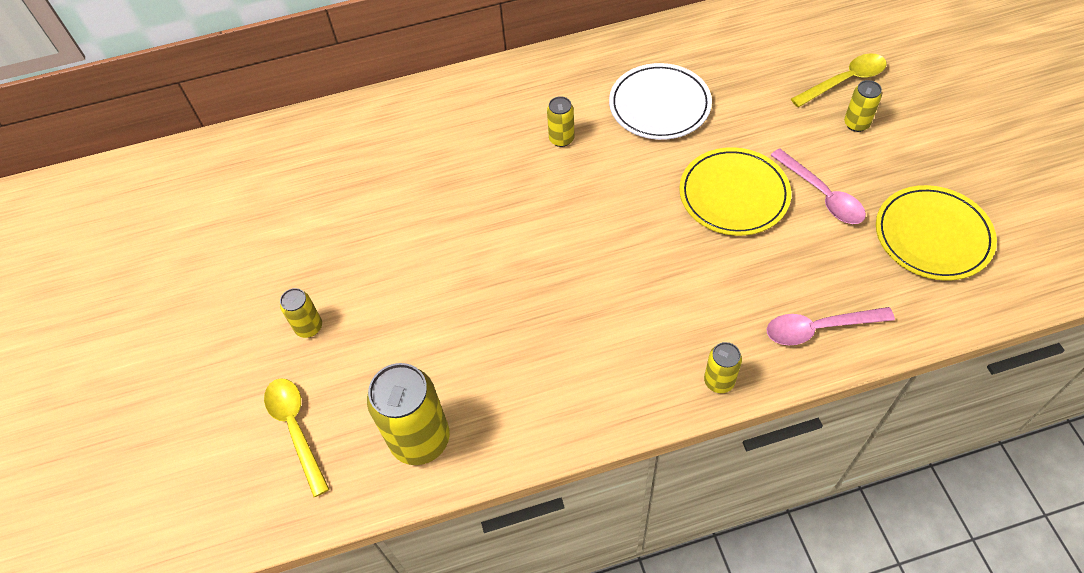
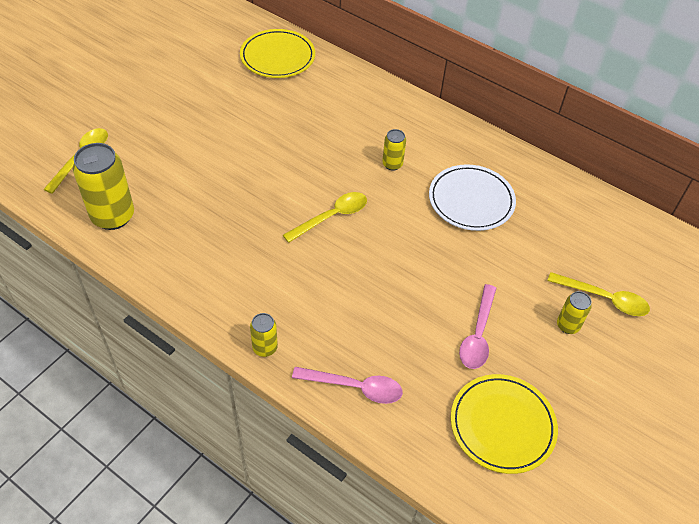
camera: 45 degrees right, 5 degrees down
(309, 327) = (152, 125): yellow can -> none
(590, 229) = (331, 217): none -> yellow spoon
(733, 195) = (430, 281): yellow plate -> yellow plate (277, 57)
(819, 328) = (355, 387): pink spoon -> pink spoon turned 150 degrees clockwise

